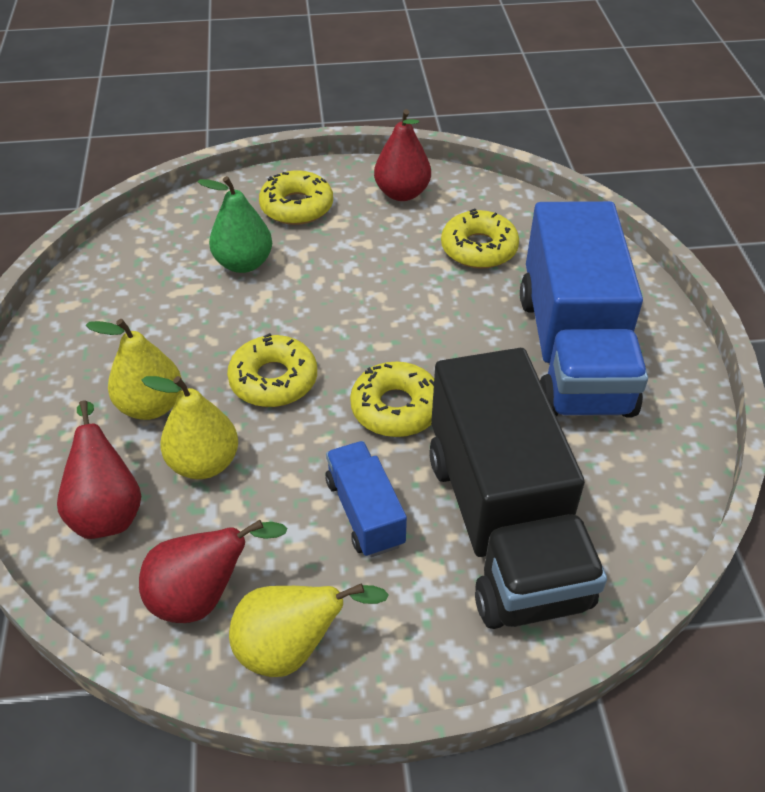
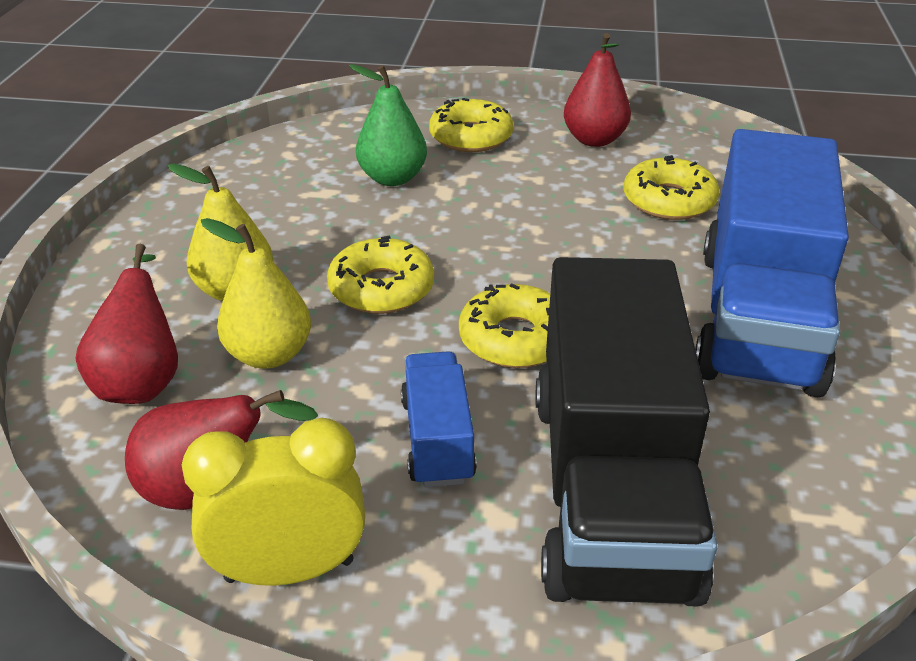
camera: 15 degrees right, 10 degrees down
(292, 648) = (289, 570): yellow pear -> yellow clock

